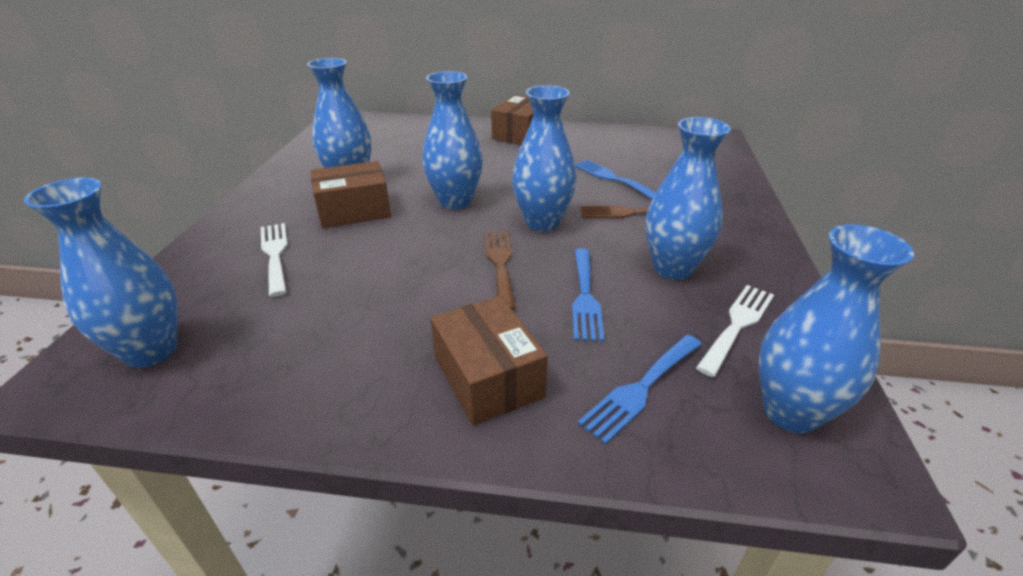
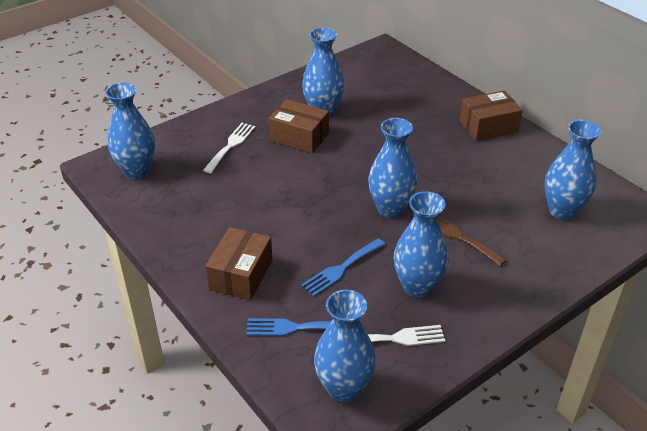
camera: 45 degrees right, 5 degrees up
(455, 201) = (362, 162): blue vase -> blue vase (562, 211)
(500, 264) = (327, 221): brown fork -> none
(612, 178) = (490, 204): blue fork -> none

